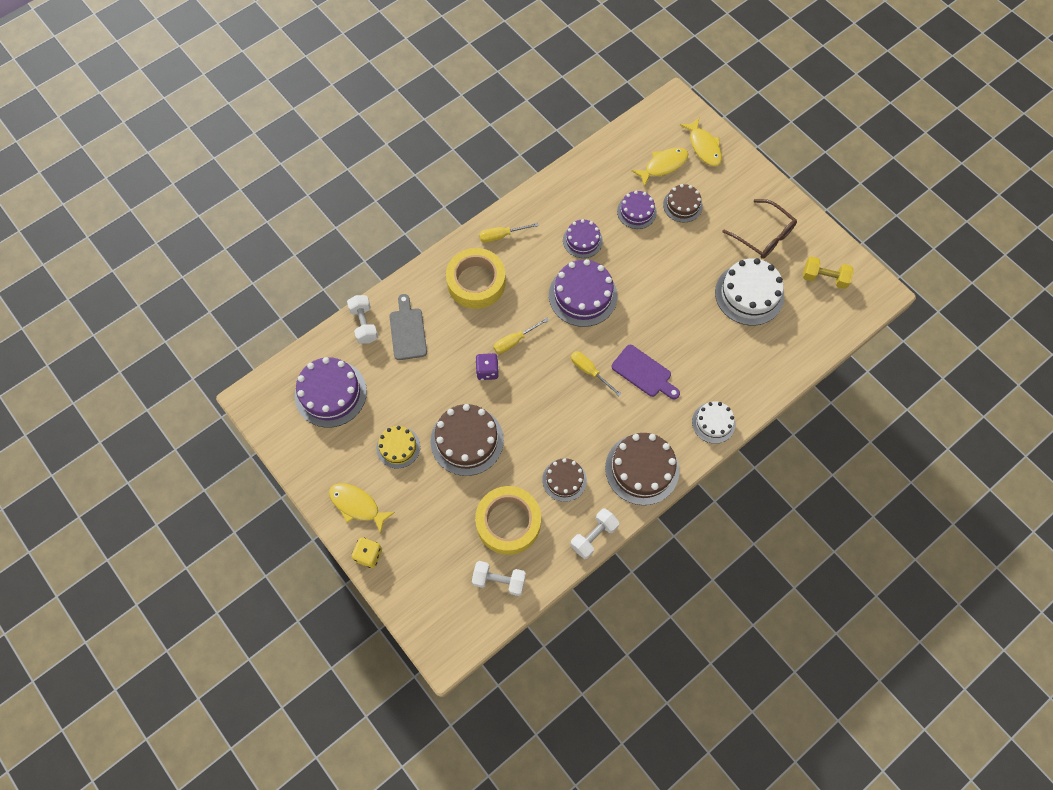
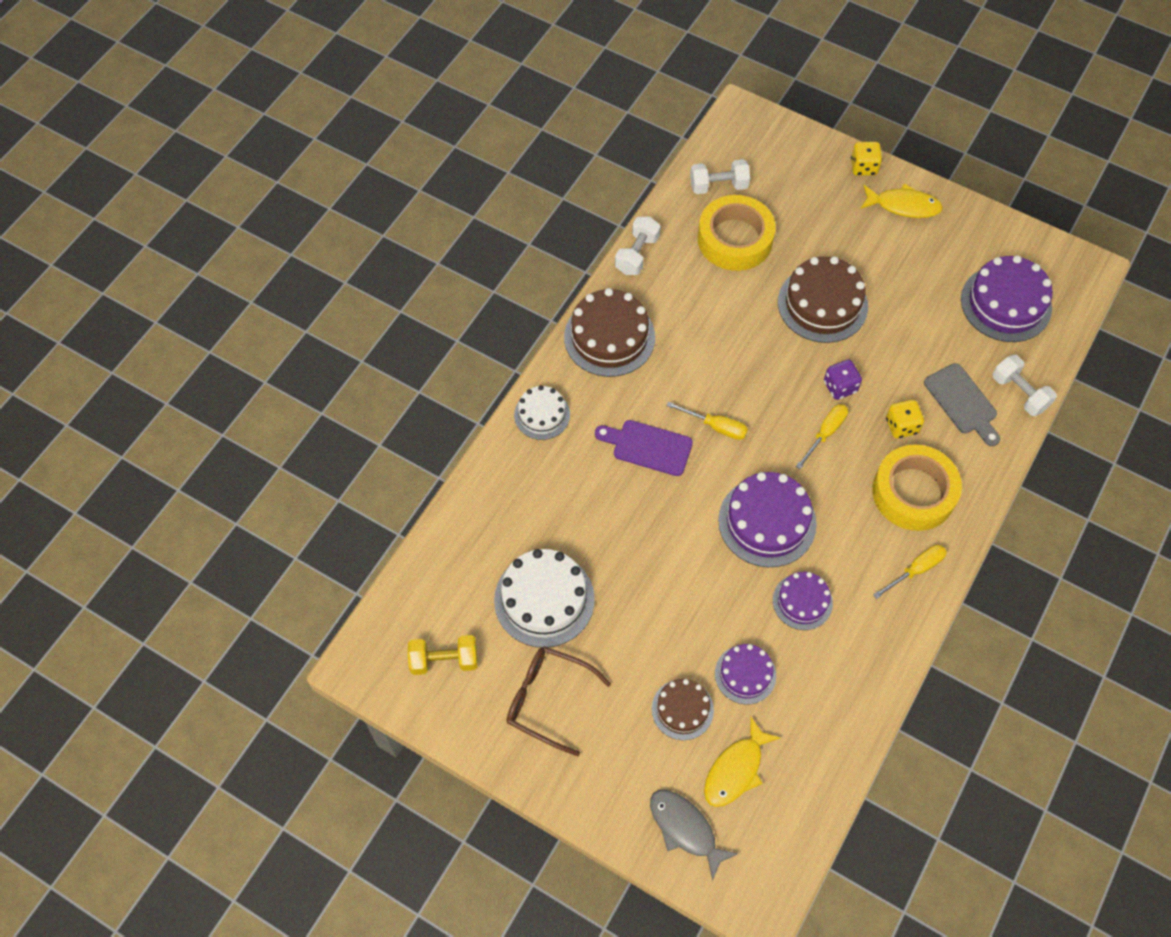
camera: 160 degrees right, 5 degrees down
(398, 447) = (895, 273): yellow cake -> none
(459, 328) = (901, 426): none -> yellow dice
(564, 480) = (693, 298): brown cake -> none
(704, 147) = (685, 829): yellow fish -> grey fish

